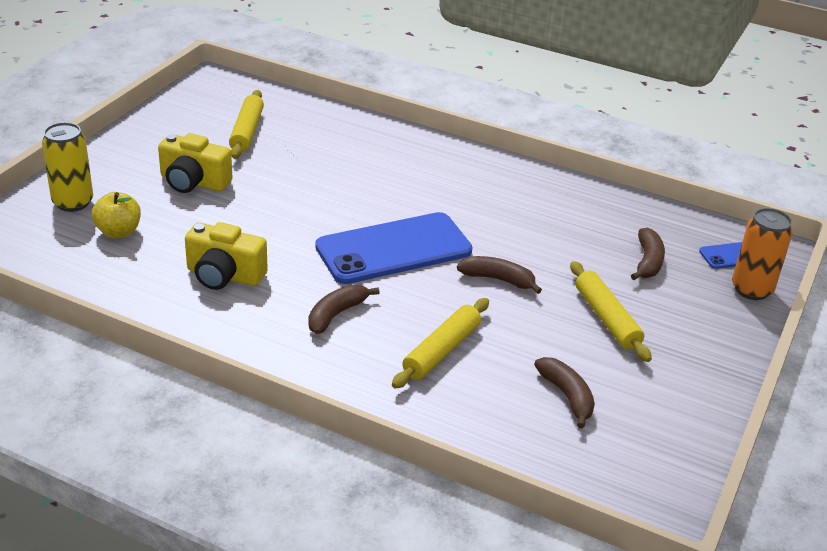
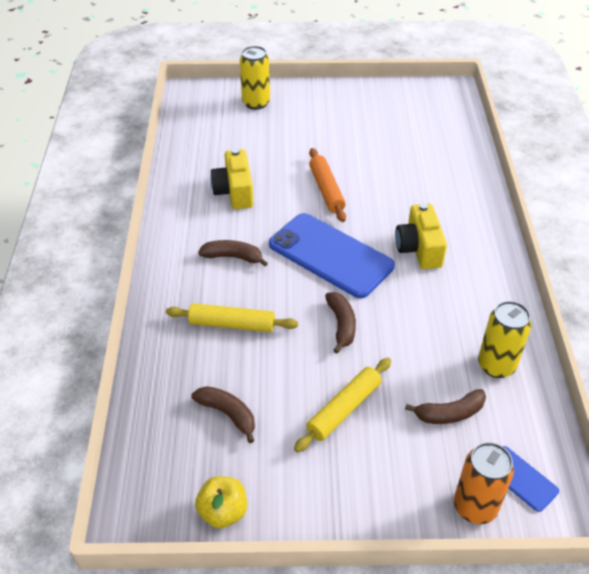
camera: 65 degrees right, 10 degrees up
(118, 232) = (242, 132): yellow apple -> yellow apple (223, 512)
(193, 182) = (322, 136): yellow camera -> yellow camera (419, 249)
(247, 131) = (404, 131): yellow rolling pin -> none
(289, 213) = (326, 190): none -> orange rolling pin
(567, 396) = (228, 414): brown banana -> brown banana turned 90 degrees counterclockwise
(609, 216) = (496, 365): none -> yellow can

